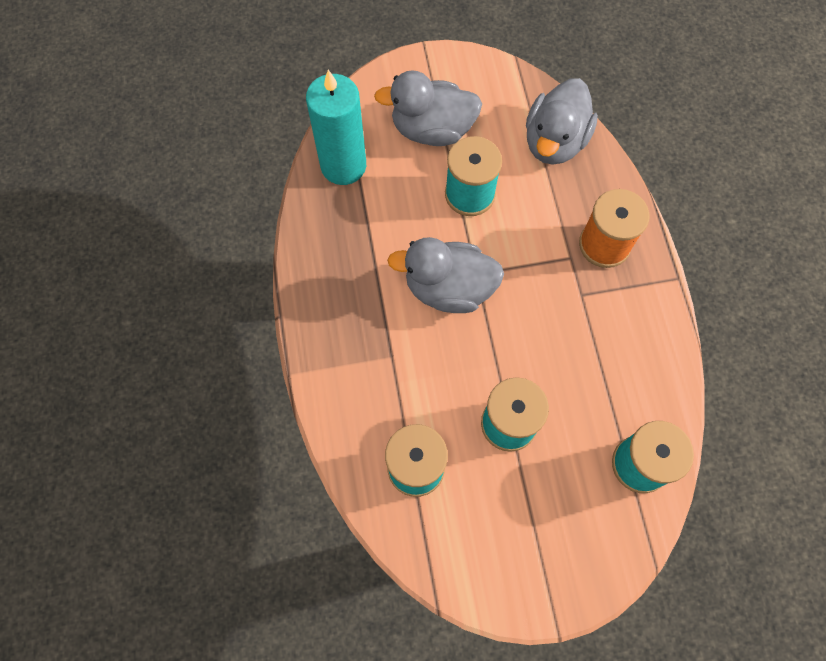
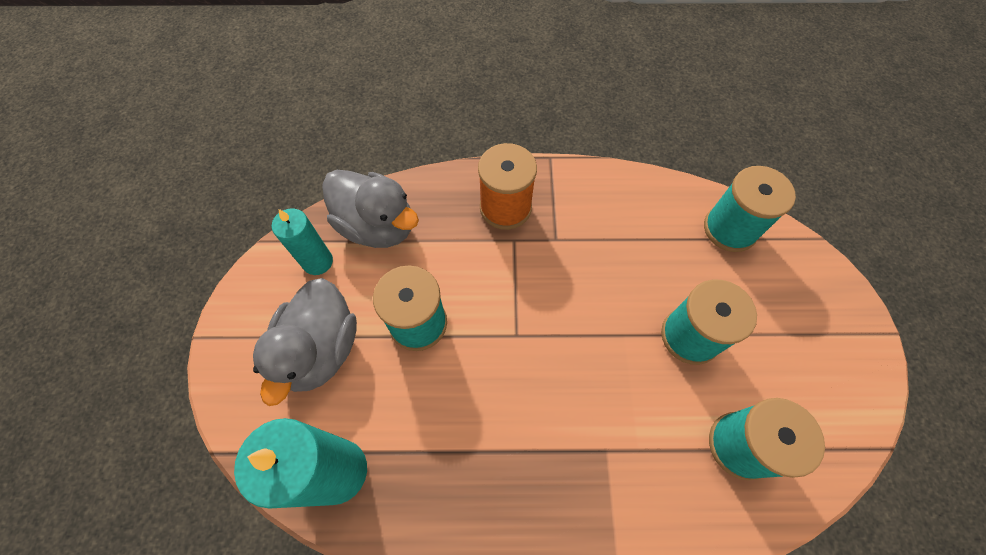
camera: 80 degrees left, 5 degrees down
(448, 288) = (530, 368): grey duck -> none
(507, 105) = (318, 262): none -> turquoise candle

